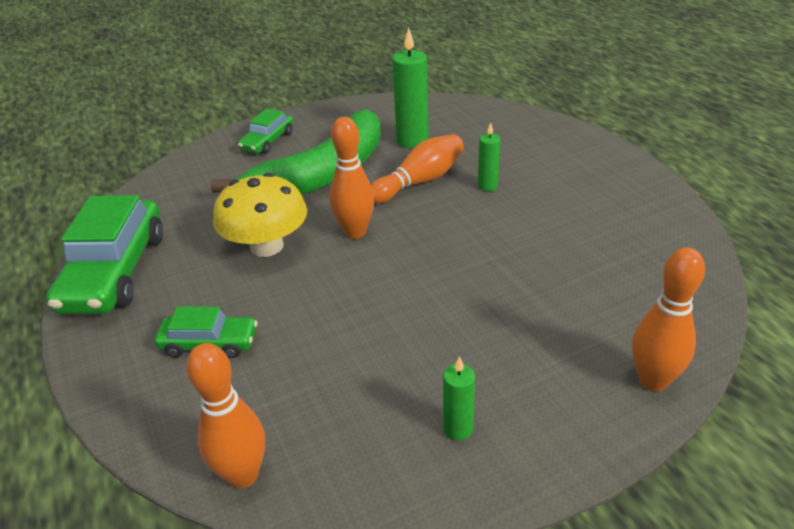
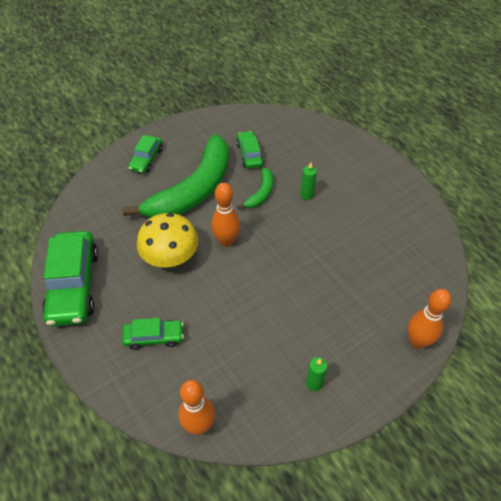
camera: 10 degrees left, 15 degrees up
(412, 141) = (249, 154): green candle -> green car
(419, 181) = (261, 193): orange bowling pin -> green banana

